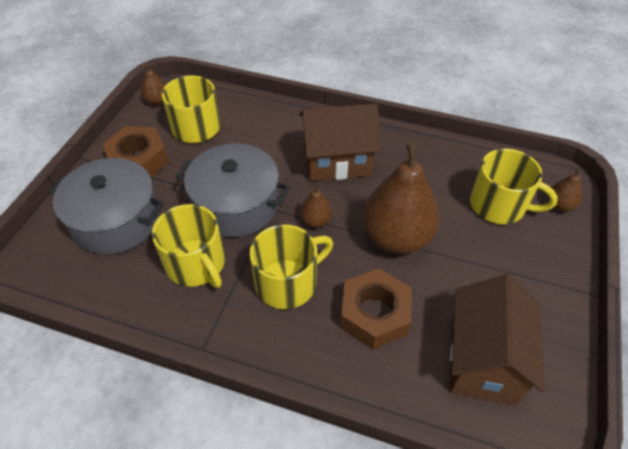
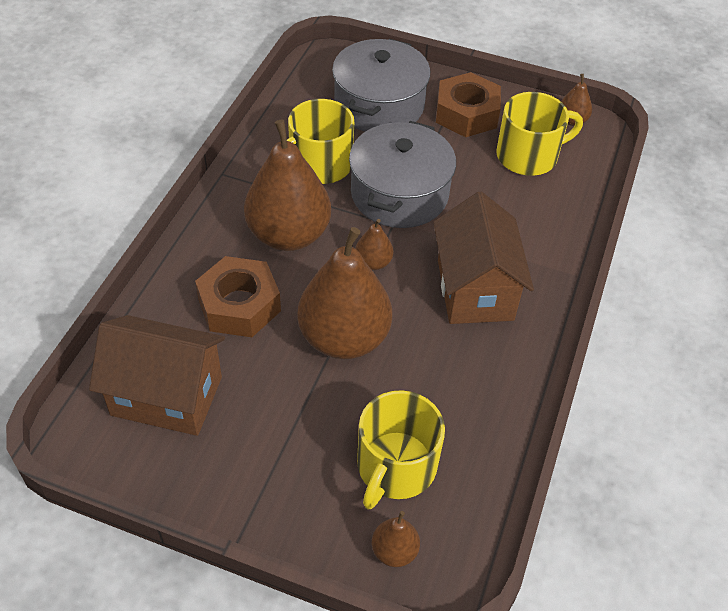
camera: 90 degrees right, 0 degrees up
(287, 282) = (289, 235): yellow mug -> brown pear

